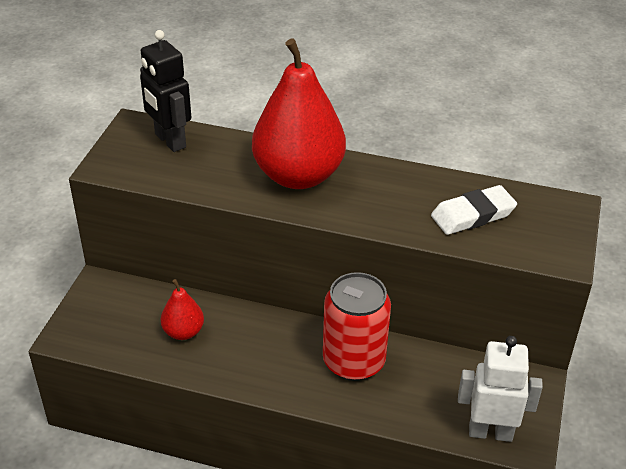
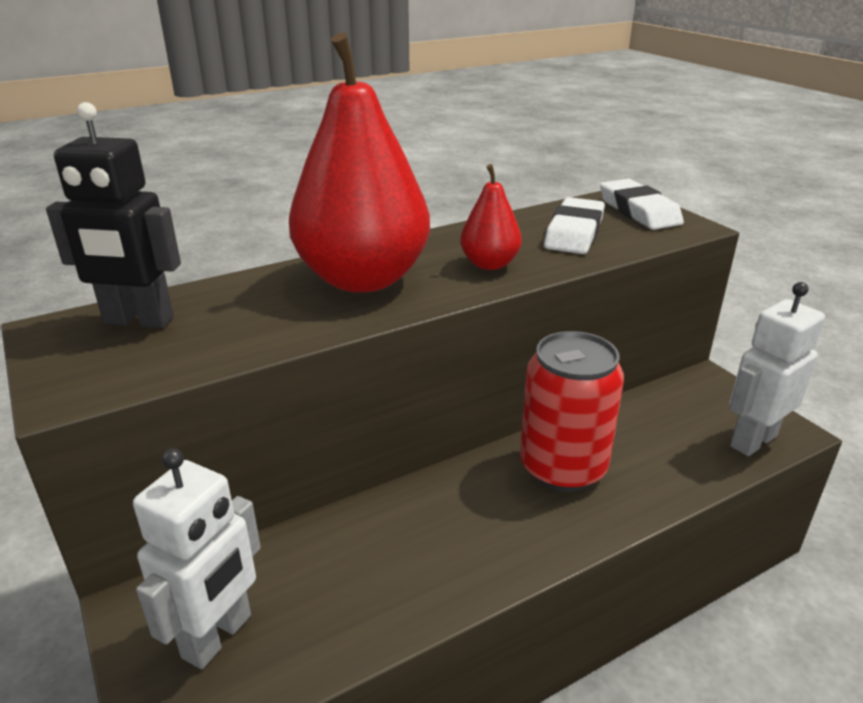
camera: 45 degrees left, 10 degrees down
(112, 318) = (218, 636): none -> white robot
(183, 332) = (343, 577): red pear -> red pear (489, 264)
(553, 224) = (638, 211): none -> white eraser

